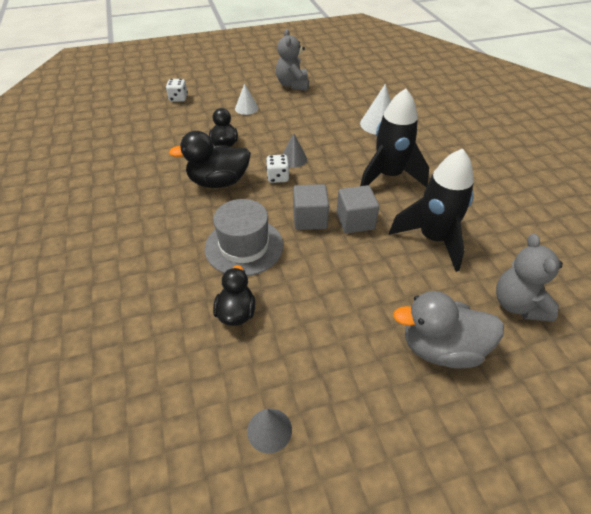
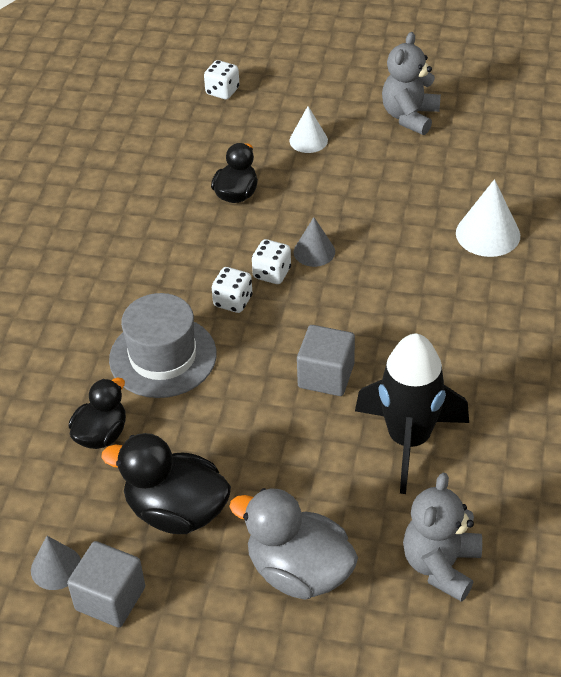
camera: 30 degrees right, 0 degrees up
(218, 182) = (190, 253): black duck -> black duck (176, 511)
(266, 199) = (233, 301): none -> white dice
(310, 219) = (269, 350): grey cube -> grey cube (110, 598)
(388, 176) = (428, 326): black rocket -> none

